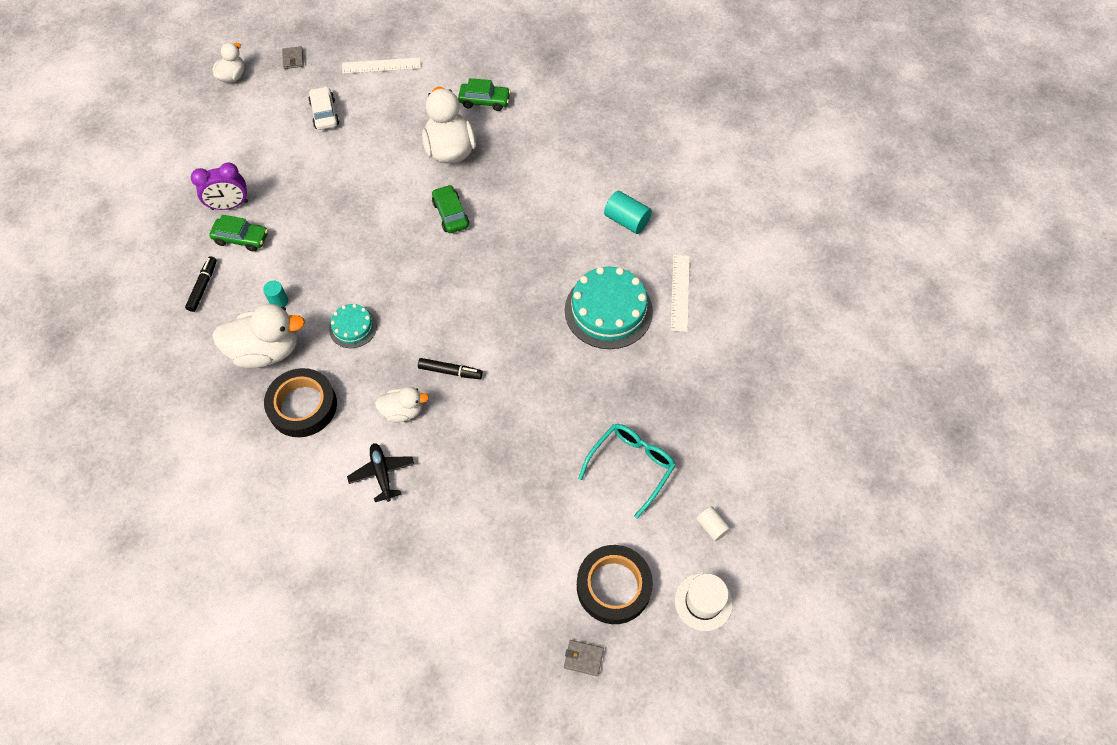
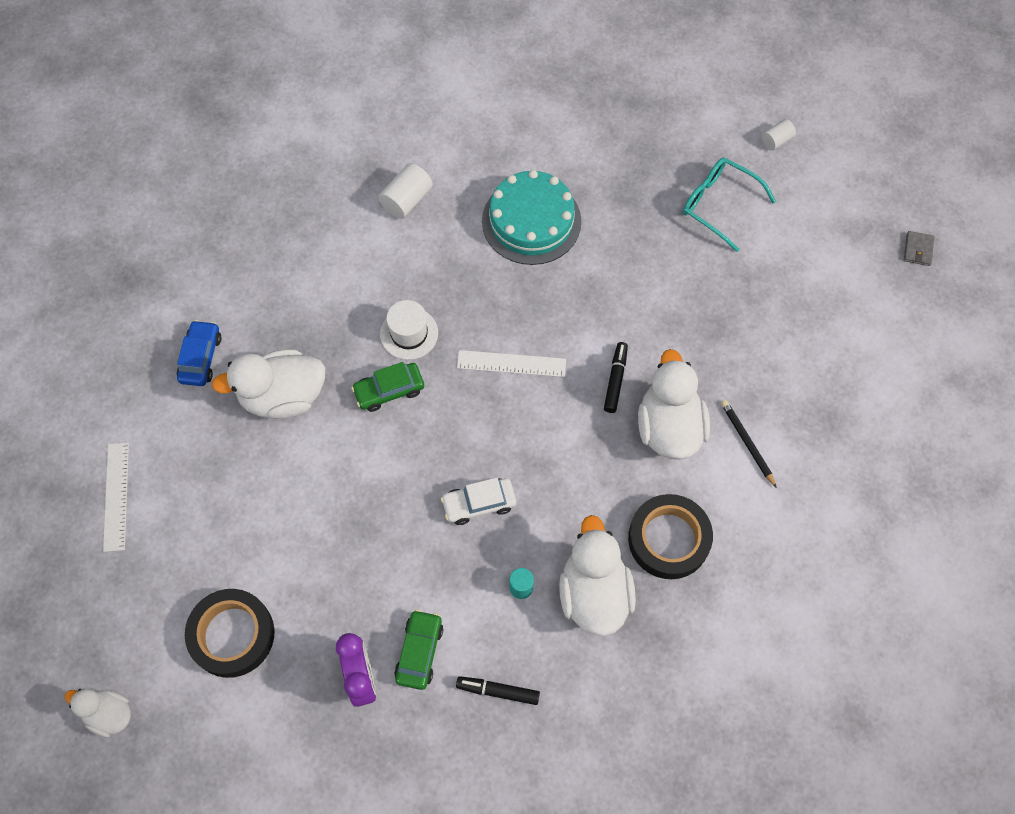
camera: 90 degrees left, 5 degrees up
(293, 59) = (84, 625): grey wallet -> none
(324, 114) = (201, 566): white car -> white car (479, 504)
(353, 327) = (558, 492): turquoise cake -> none
(382, 474) = (747, 443): black plane -> black pencil
(403, 411) = (669, 427): white duck -> white duck, size x1.77
(484, 101) = (201, 358): green car -> blue car
(613, 586) = (846, 223): black tape -> black tape (232, 635)
(627, 220) = (407, 200): turquoise cylinder -> white cylinder
(680, 292) = (507, 152): white ruler -> white ruler (511, 364)
(703, 602) = (851, 151): white hat -> white hat (409, 333)

